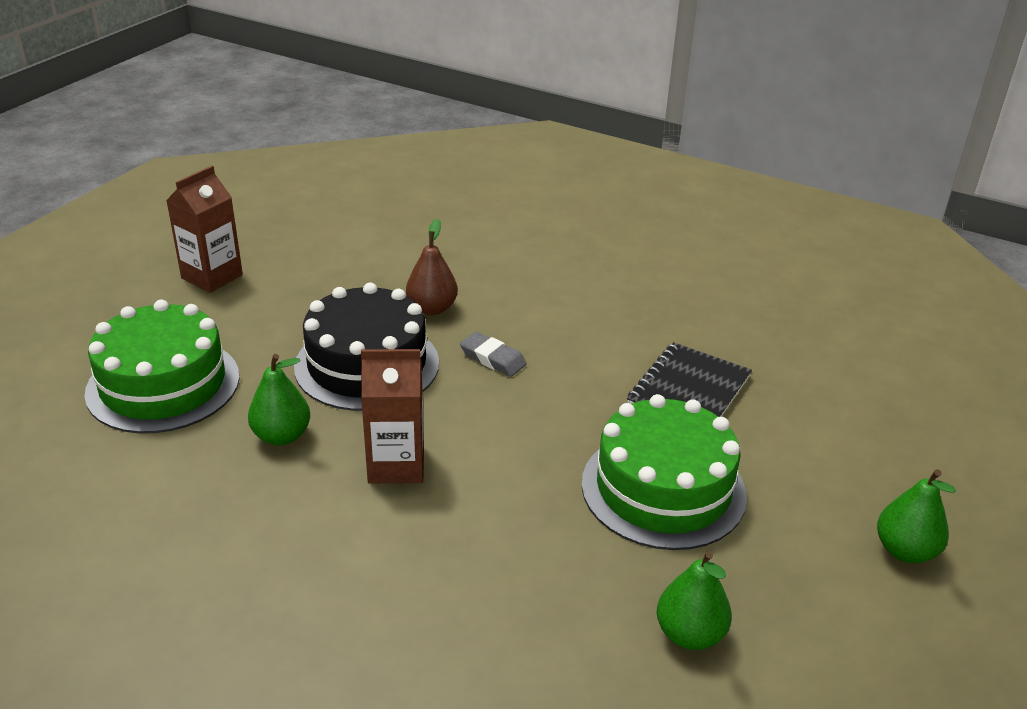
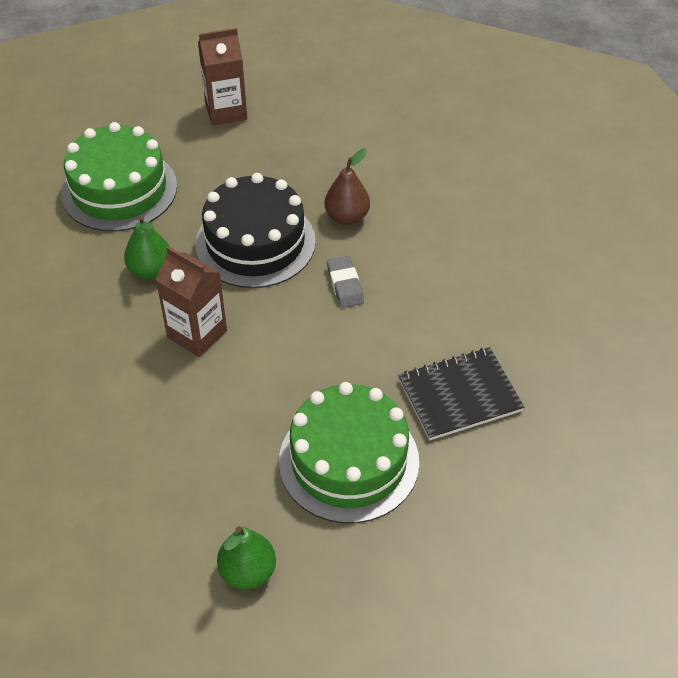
camera: 40 degrees right, 15 degrees up
(905, 551) = (466, 621): green pear -> none

